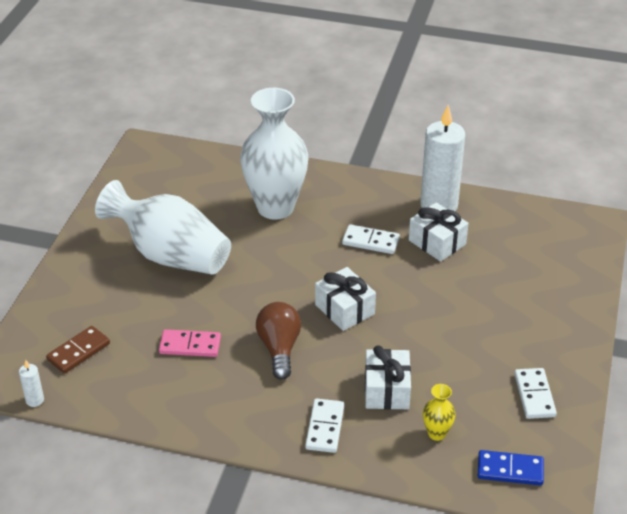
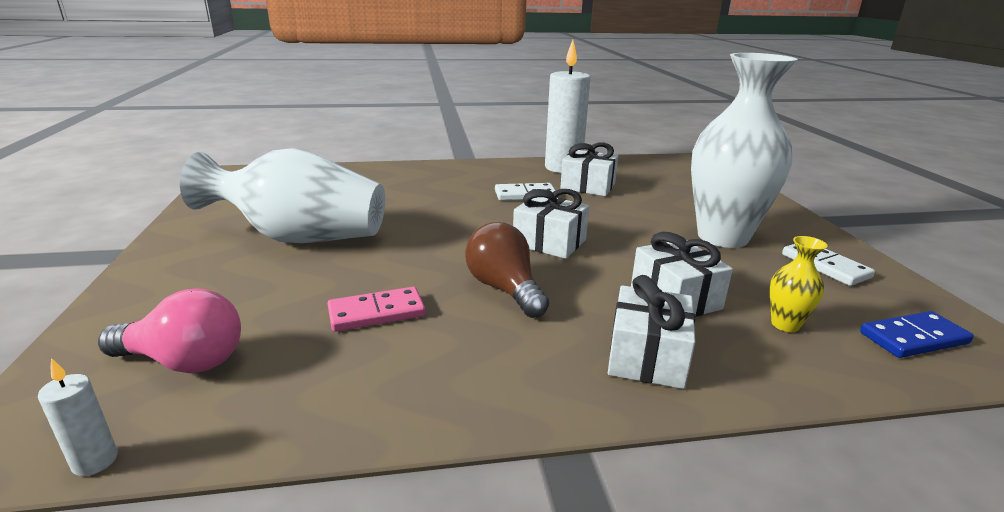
camera: 25 degrees left, 15 degrees down
(79, 352) = (184, 361): brown domino -> pink light bulb
(275, 207) = (406, 189): white vase -> white vase (722, 237)
(325, 427) = (647, 356): white domino -> white gift

